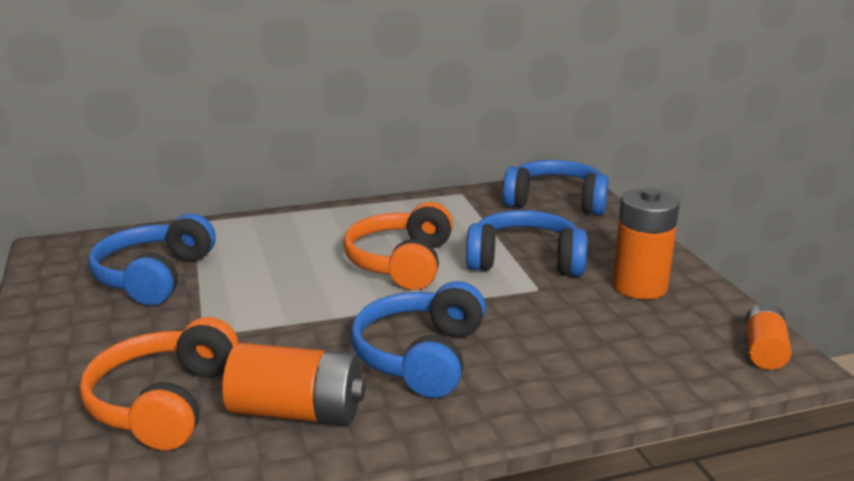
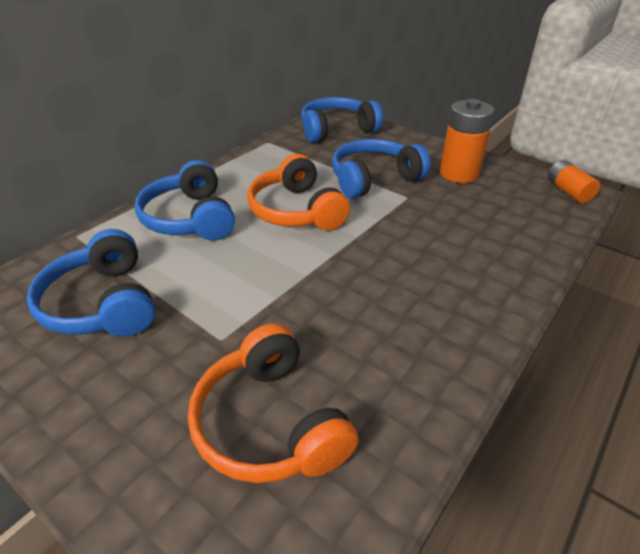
camera: 35 degrees left, 15 degrees up
(297, 411) = (384, 370): orange battery -> none
(421, 356) = (405, 280): blue headphones -> blue headphones (190, 218)

